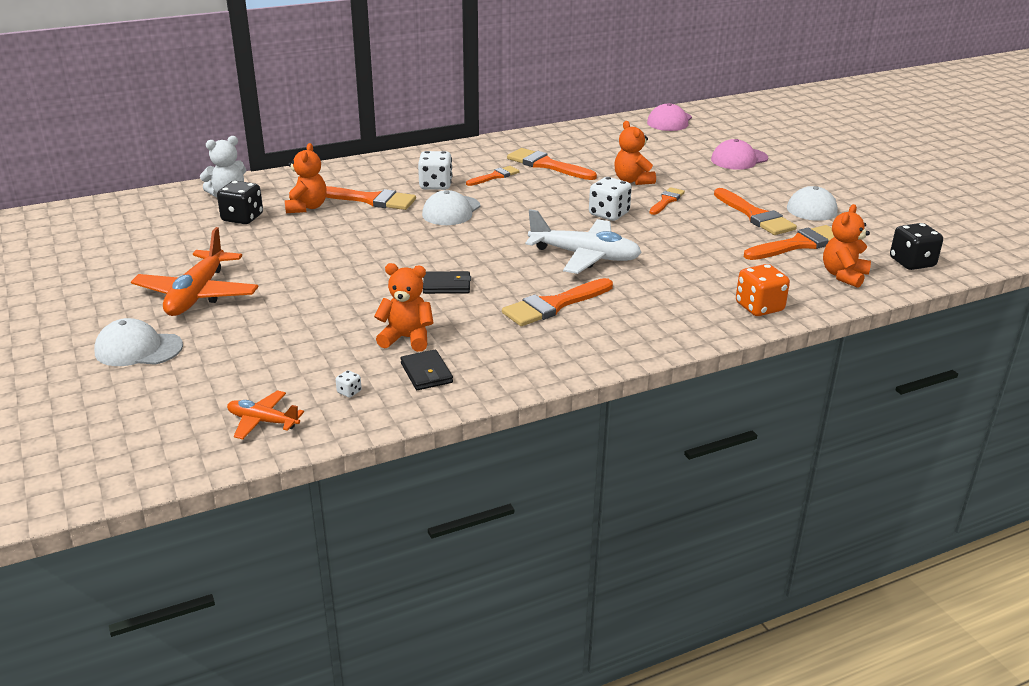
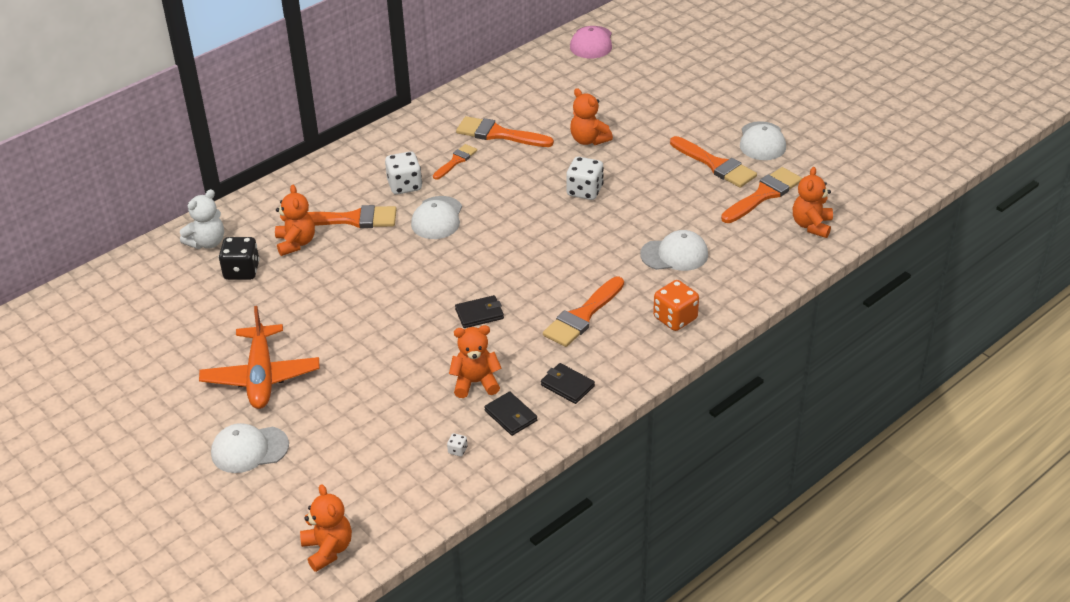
camera: 15 degrees left, 10 degrees up
(146, 452) = (328, 549): none -> orange teddy bear
(263, 421) = (404, 497): orange plane -> none
(504, 359) = (567, 385): none -> black wallet
(584, 256) = (584, 250): white plane -> none
(666, 201) = (630, 161): orange brush -> none
(679, 274) = (674, 254): none -> white cap
(739, 159) = (677, 88): pink cap -> none
(759, 307) = (753, 279): orange dice -> orange dice (675, 318)
(912, 263) = (863, 197): black dice -> none

